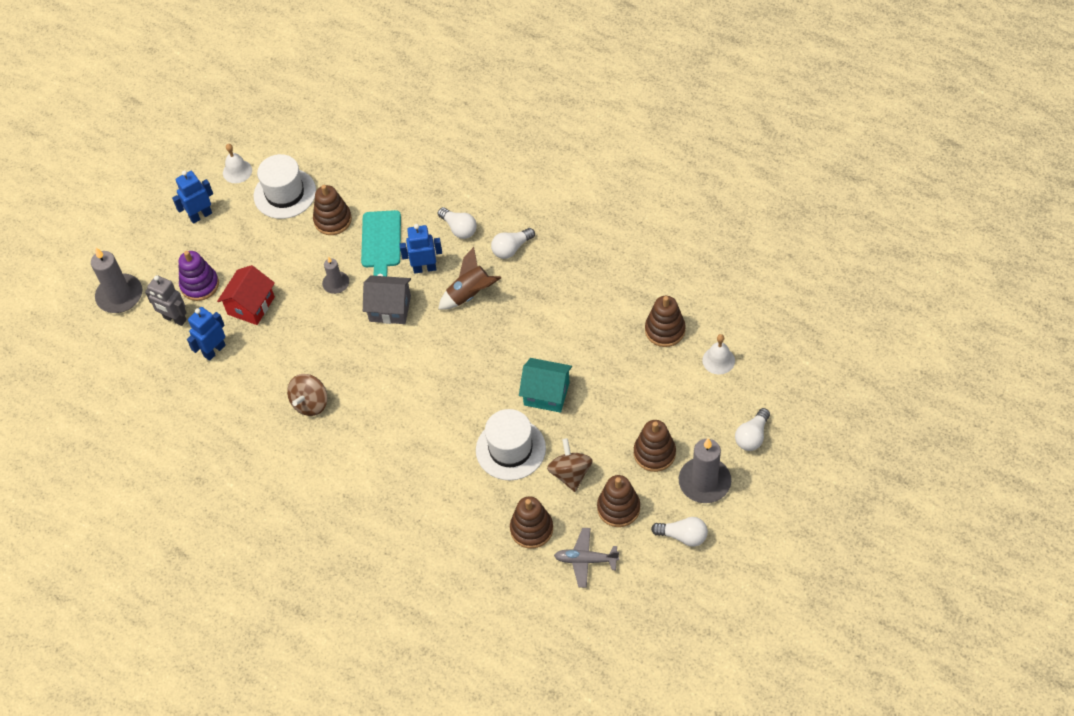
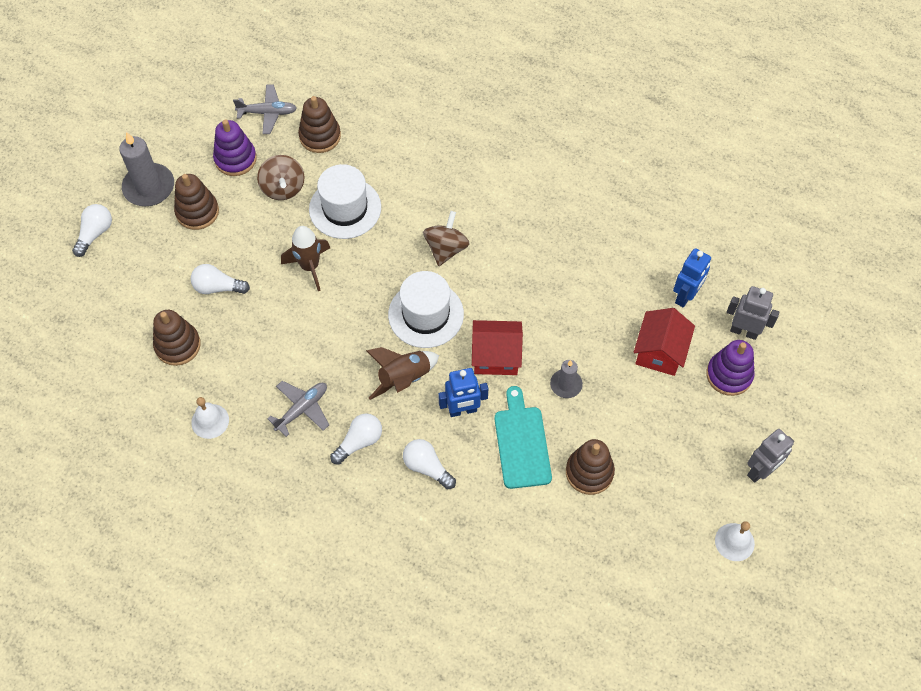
camera: 170 degrees right, 5 degrees up
(120, 295) = (819, 357): grey candle -> none
(200, 215) = (760, 471): blue robot -> grey robot
(285, 193) = (661, 509): white hat -> white hat (426, 314)
(310, 403) = (563, 244): brown spinning top -> brown spinning top (446, 249)
(390, 308) = (496, 356): grey house -> red house
(546, 394) = (310, 267): turquoise house -> brown rocket
(557, 275) = (302, 409): none -> grey plane
(618, 508) = (235, 159): brown stacking toy -> purple stacking toy
(683, 536) = (174, 138): white light bulb -> white light bulb (218, 287)
(718, 360) = (121, 313): white bell -> white bell (210, 421)

